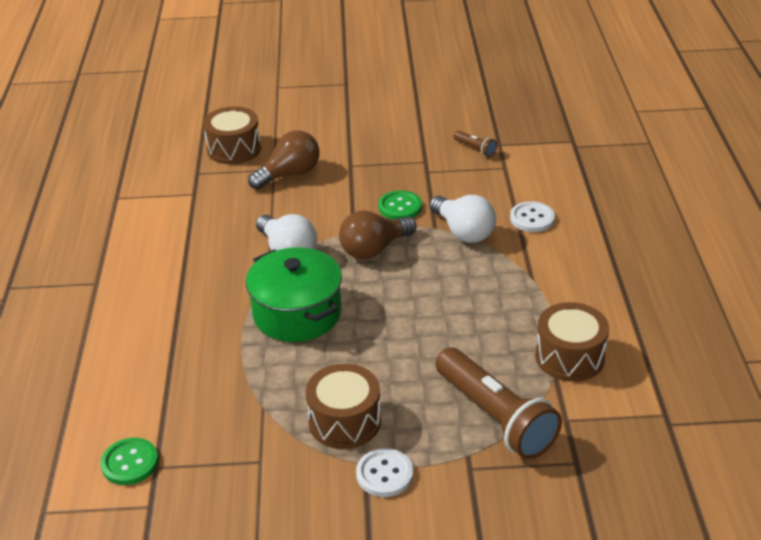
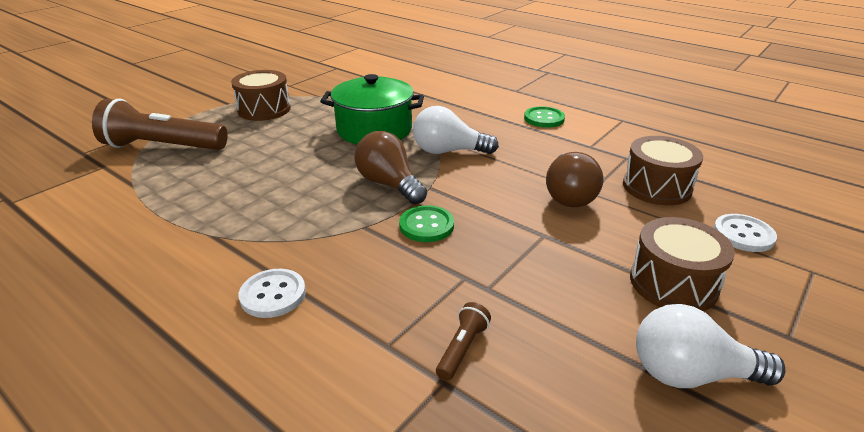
camera: 130 degrees right, 5 degrees down
(130, 463) = (350, 64): green button -> green button (544, 118)
(374, 249) = (389, 184): brown light bulb -> brown light bulb turned 45 degrees counterclockwise
(384, 474) = (212, 105): white button -> white button (743, 234)
(463, 232) = (332, 238): white light bulb -> white light bulb (690, 374)
(475, 149) = (462, 348): brown flashlight -> brown flashlight turned 120 degrees clockwise
(569, 357) = (125, 198): brown drum -> brown drum (673, 283)

